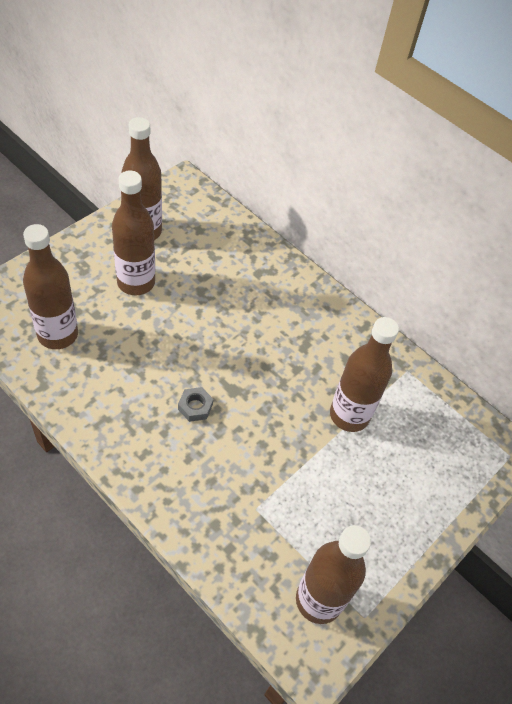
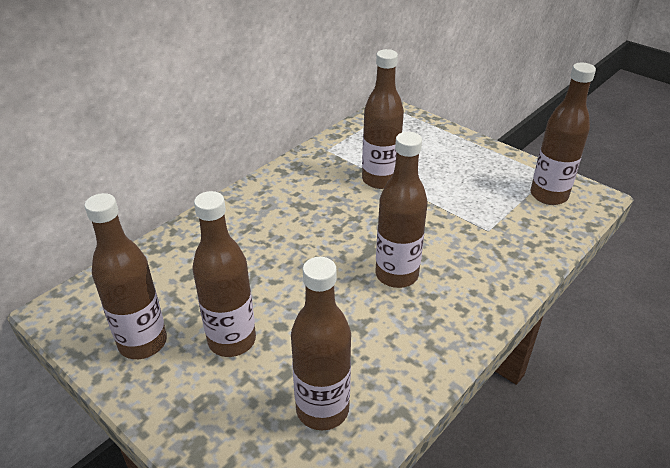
camera: 85 degrees left, 15 degrees down
(195, 407) = (396, 275): grey nut -> brown bottle

